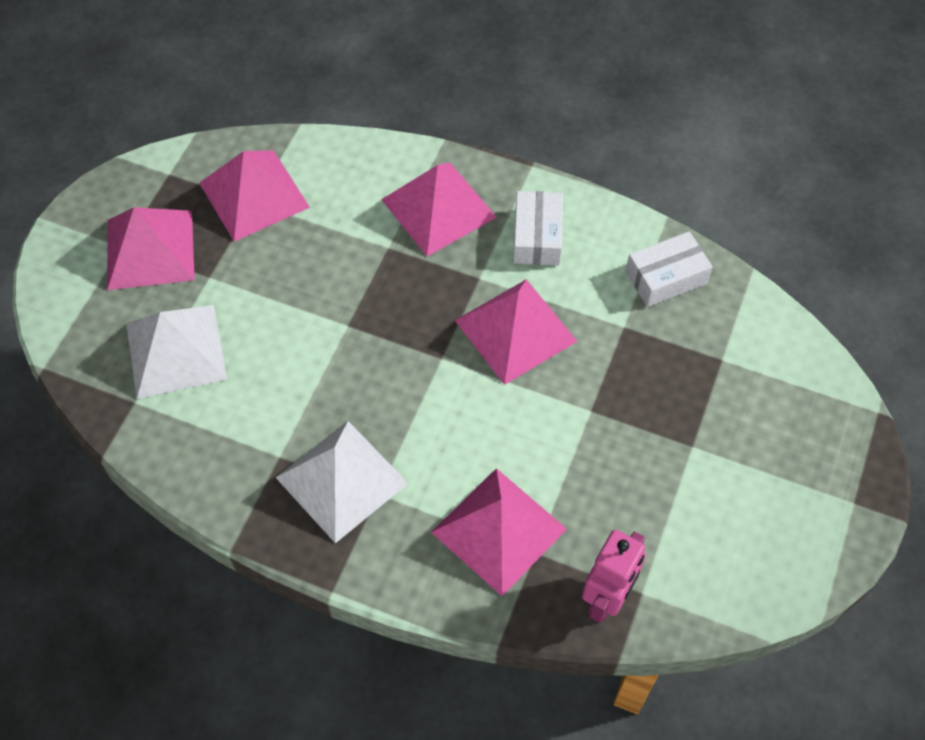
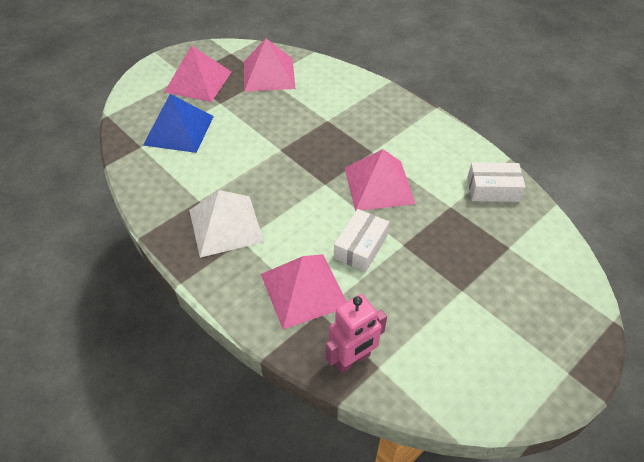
camera: 25 degrees right, 10 degrees down
(176, 350) = (179, 130): white pyramid -> blue pyramid
(438, 208) = (368, 111): pink pyramid -> none
(537, 237) = (420, 142): white box -> white box (360, 247)

